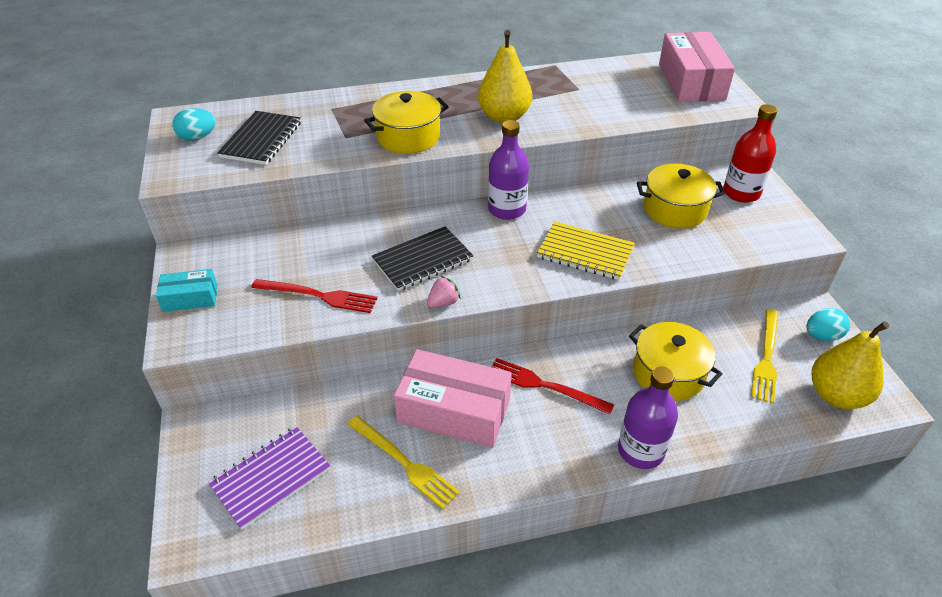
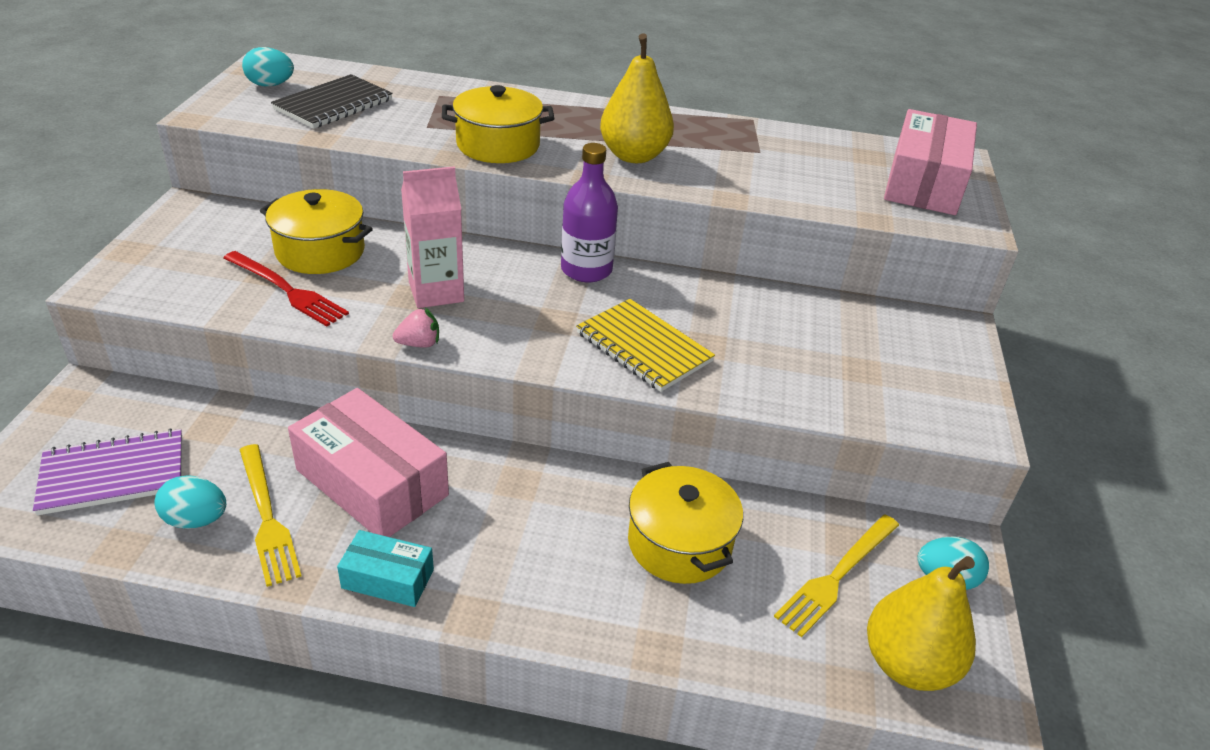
camera: 20 degrees right, 5 degrees down
(190, 298) = (155, 248): turquoise box -> turquoise box (388, 578)
(358, 485) = (196, 520): none -> turquoise egg
(422, 260) = (436, 292): black notebook -> pink carton
(545, 386) = (505, 497): red fork -> none
(641, 450) = (566, 621): purple bottle -> none
(674, 209) = (809, 336): yellow pot -> yellow pot (320, 251)
(741, 193) = (924, 346): red bottle -> none

